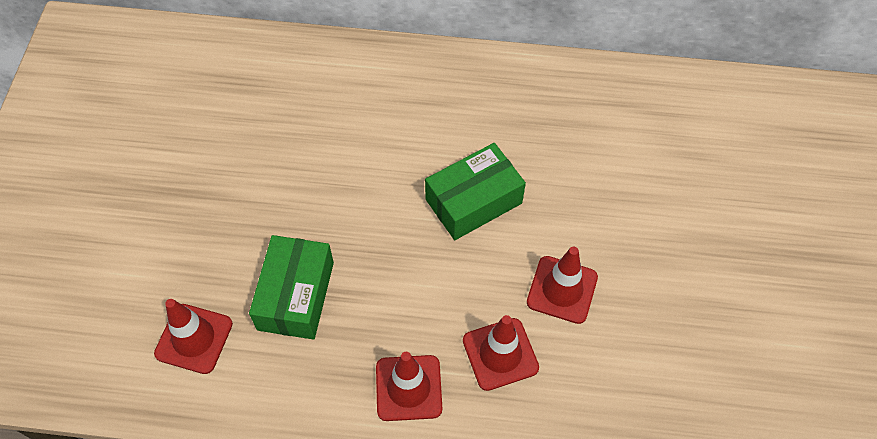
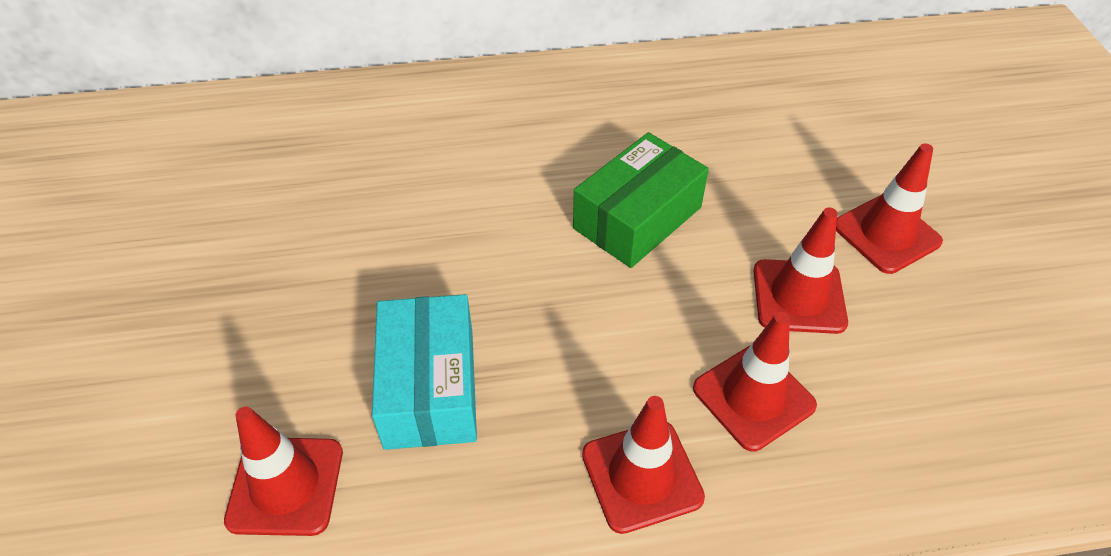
camera: 15 degrees left, 10 degrees down
(296, 296) = (430, 388): green box -> turquoise box
(647, 256) = (886, 234): none -> red traffic cone

